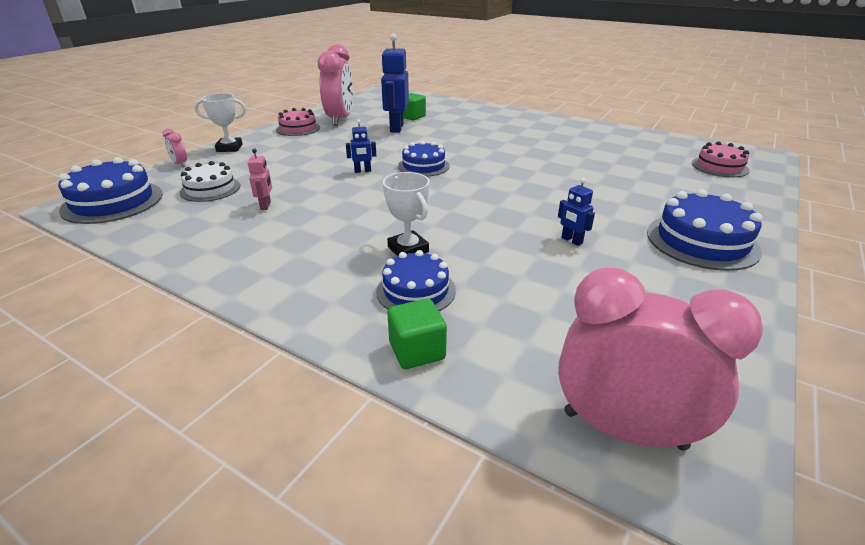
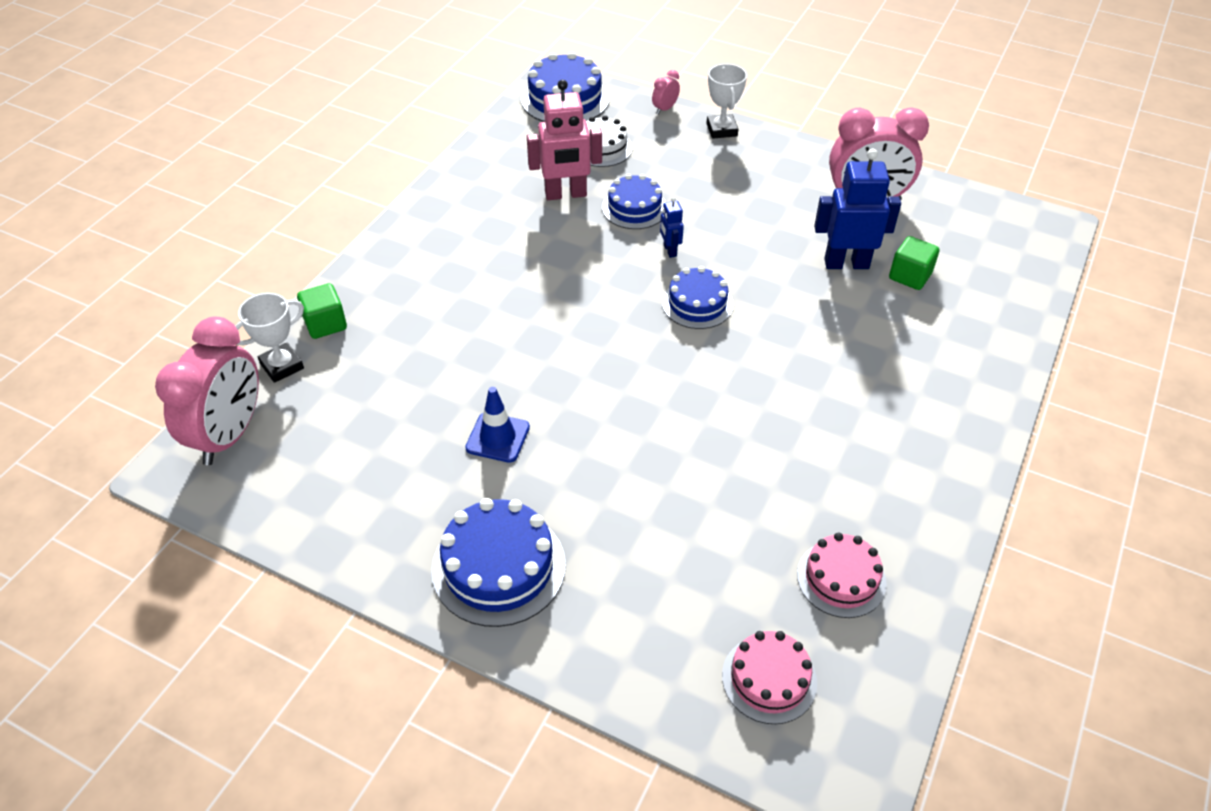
camera: 85 degrees right, 15 degrees up
(266, 205) = (565, 194): pink robot -> pink robot, size x2.04
(298, 128) = (811, 169): pink cake -> pink cake (841, 578)
(408, 249) = (477, 307): white trophy -> white trophy (282, 366)
(416, 290) = (405, 317): blue cake -> blue cake (634, 208)
(571, 240) = (497, 437): blue robot -> blue traffic cone

